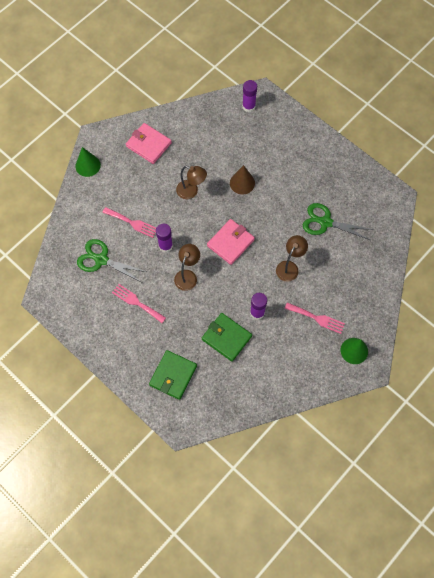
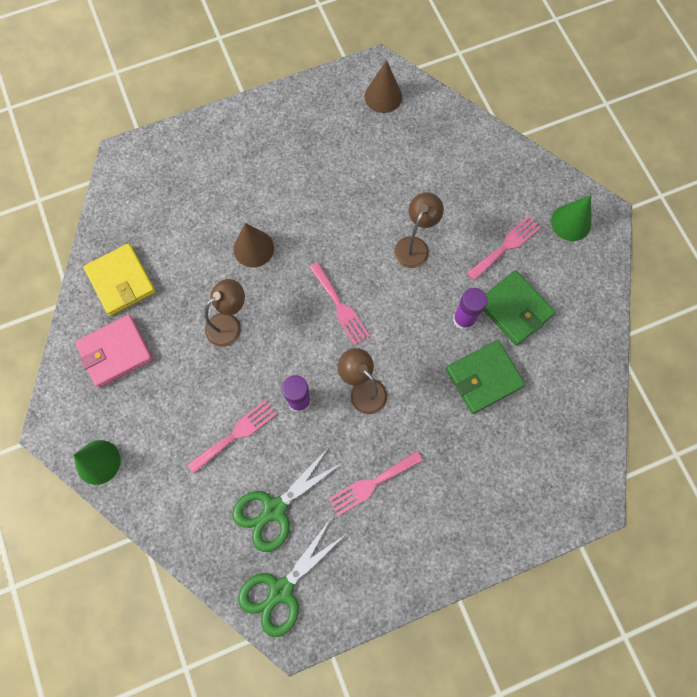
camera: 65 degrees left, 5 degrees up
(173, 375) = (510, 479): green wallet -> green wallet (514, 309)
(189, 128) = (121, 281): none -> yellow wallet
(230, 243) = (340, 306): pink wallet -> pink fork
(248, 106) = (135, 184): purple glue stick -> none
(289, 267) = (415, 246): brown lamp -> brown lamp turned 60 degrees clockwise
(325, 222) = (370, 170): green scissors -> green scissors (281, 590)
(379, 208) = (383, 96): none -> brown cone

